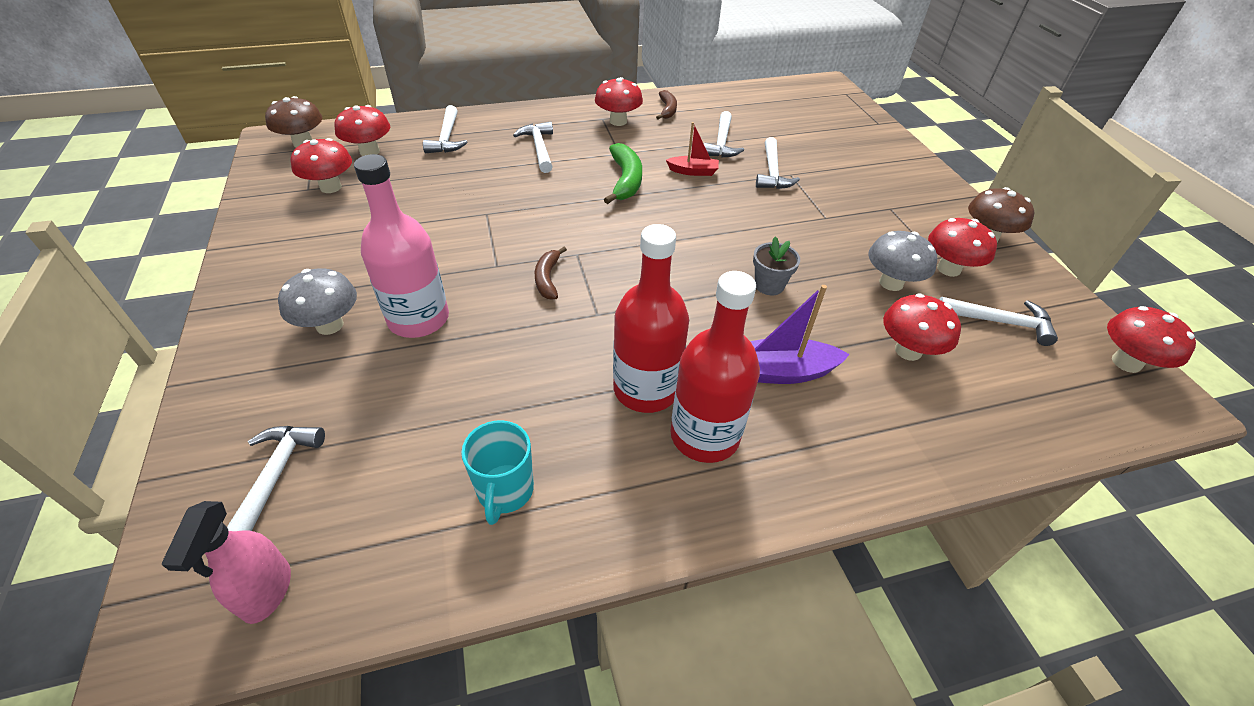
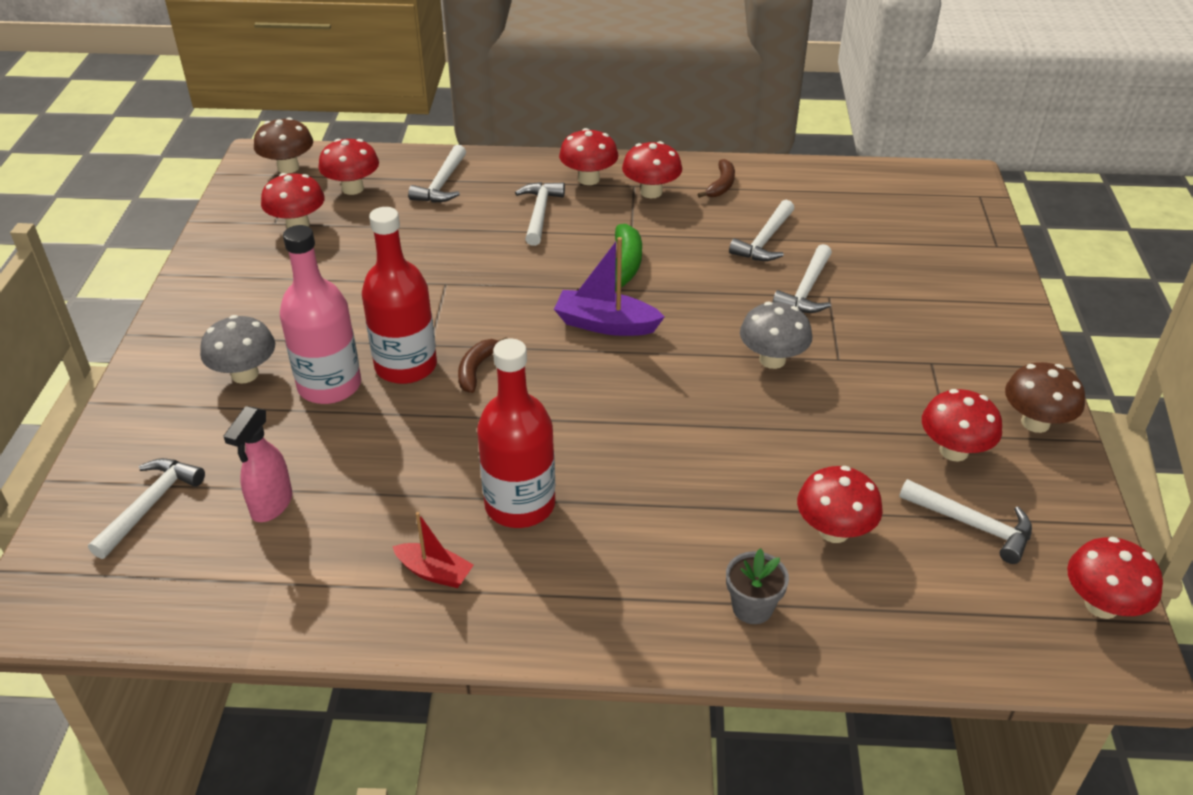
camera: 20 degrees right, 5 degrees down
(266, 592) = (116, 593): pink spray bottle -> pink spray bottle (271, 505)
(505, 491) = (341, 565): turquoise mug -> none
(565, 119) = (588, 179): none -> red mushroom
(693, 171) = (707, 272): red boat -> red boat (434, 572)
(704, 435) = (555, 562): red bottle -> red bottle (406, 366)
(769, 285) = (717, 425): grey flower pot -> grey flower pot (752, 607)
(781, 371) = (673, 520): purple boat -> purple boat (606, 324)
(891, 283) = (867, 452): grey mushroom -> grey mushroom (772, 360)

